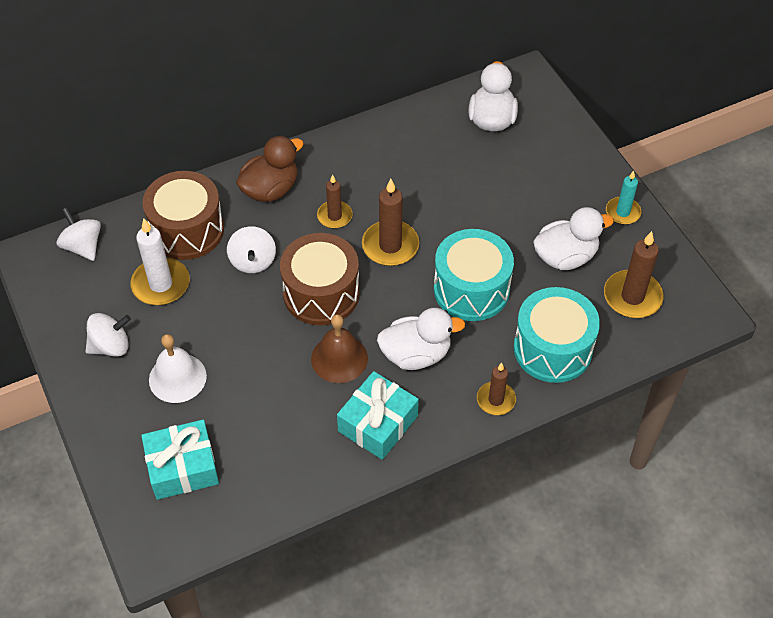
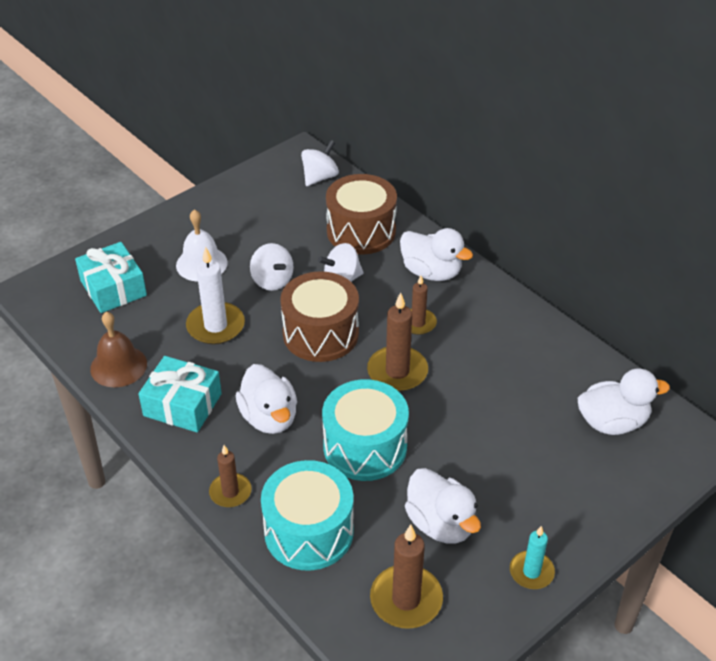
camera: 75 degrees right, 10 degrees down
(111, 346) = (223, 218): white spinning top -> white spinning top (272, 281)
(161, 284) = (296, 230): white candle -> white candle (215, 326)
(270, 189) = (431, 272): brown duck -> white duck
(339, 358) = (249, 362): brown bell -> brown bell (118, 366)

